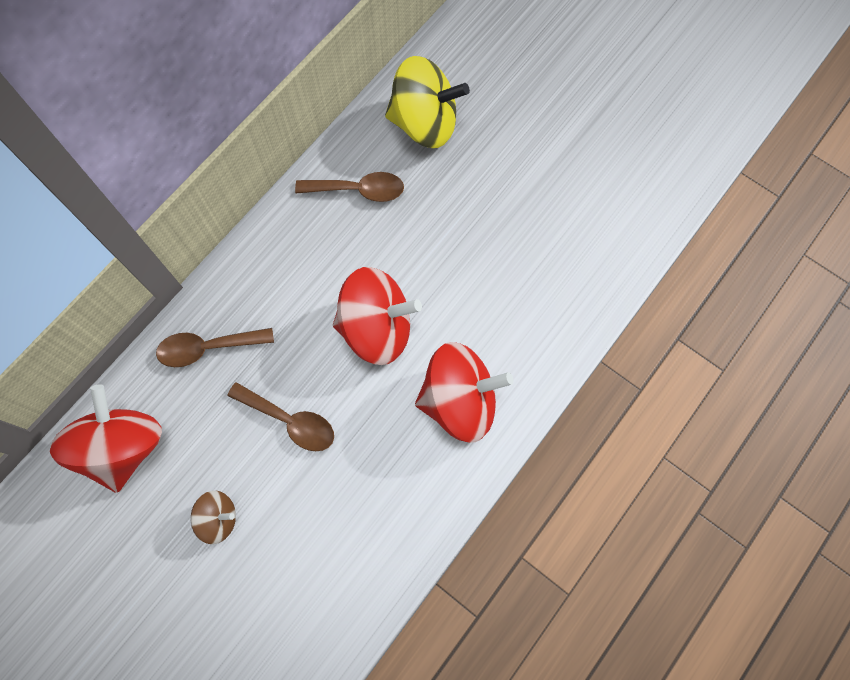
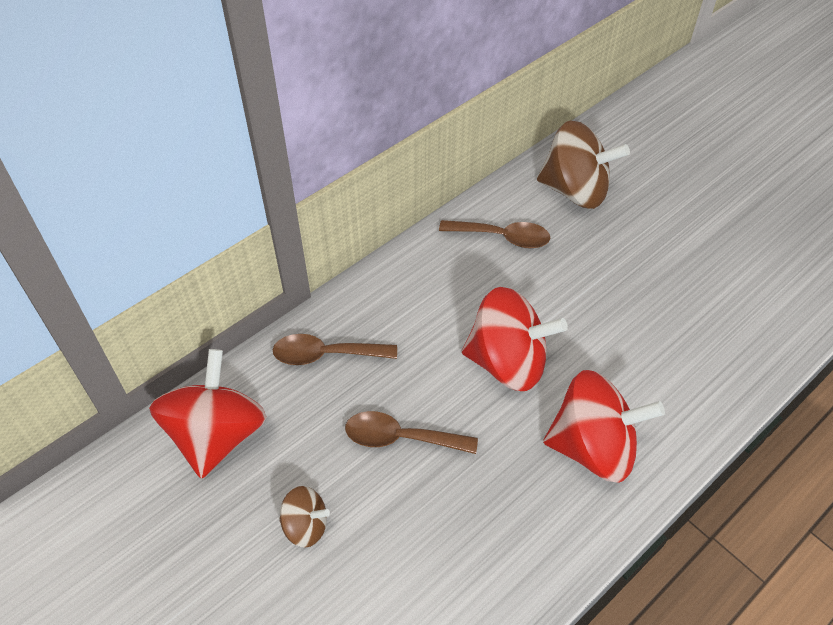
camera: 10 degrees right, 20 degrees down
(289, 421) = (401, 438): brown spoon -> brown spoon turned 150 degrees clockwise
(424, 123) = (575, 191): yellow spinning top -> brown spinning top

